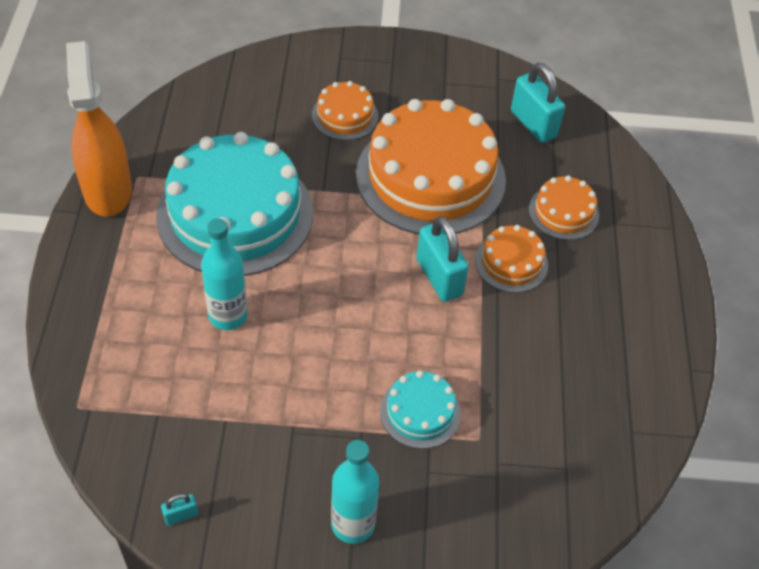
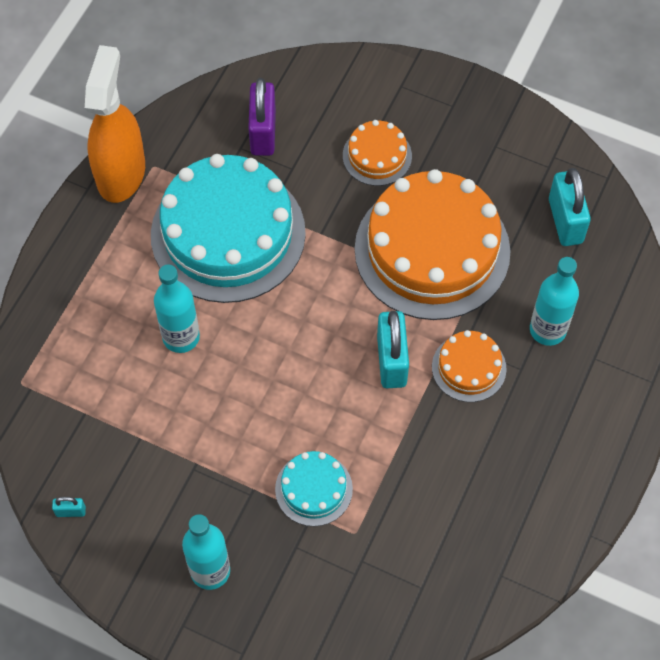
camera: 25 degrees right, 10 degrees up
(231, 123) = (263, 133): none -> purple padlock
(563, 212) = (547, 330): orange cake -> turquoise bottle

